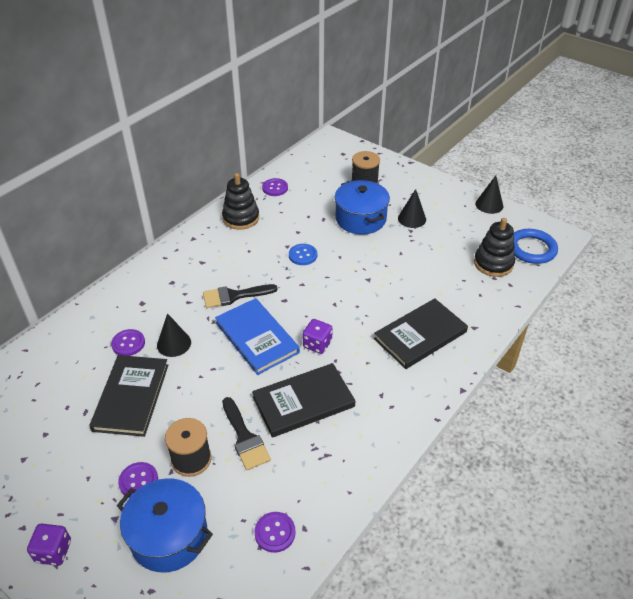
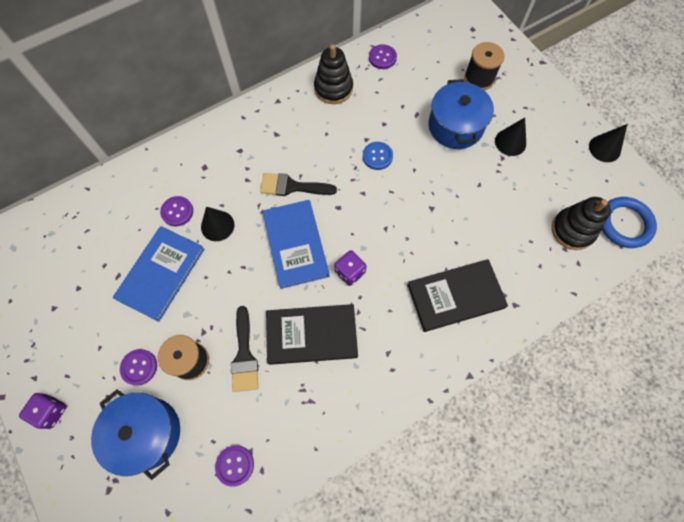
camera: 20 degrees right, 25 degrees up
(131, 397) = (161, 274): black book -> blue book

